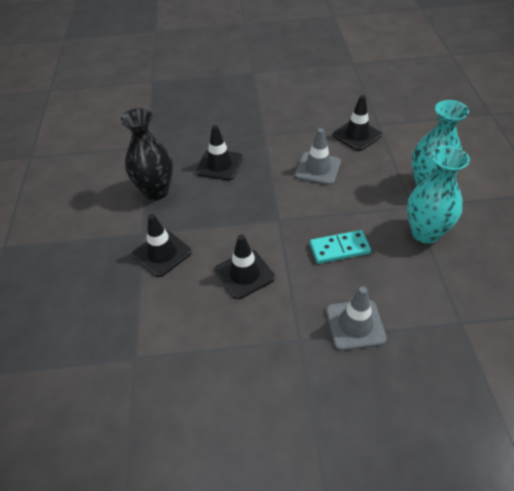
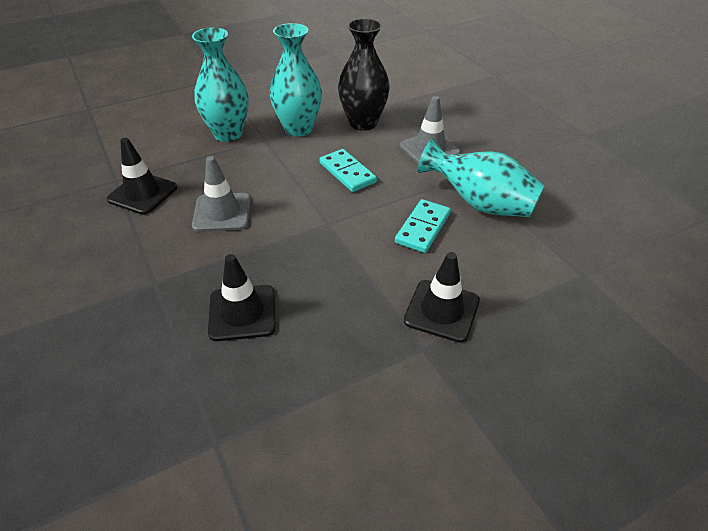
camera: 115 degrees left, 5 degrees down
(156, 191) = (332, 371): black vase -> black vase (363, 123)
(244, 274) = (422, 228): black traffic cone -> turquoise domino
(254, 328) = (480, 204): none -> turquoise vase

